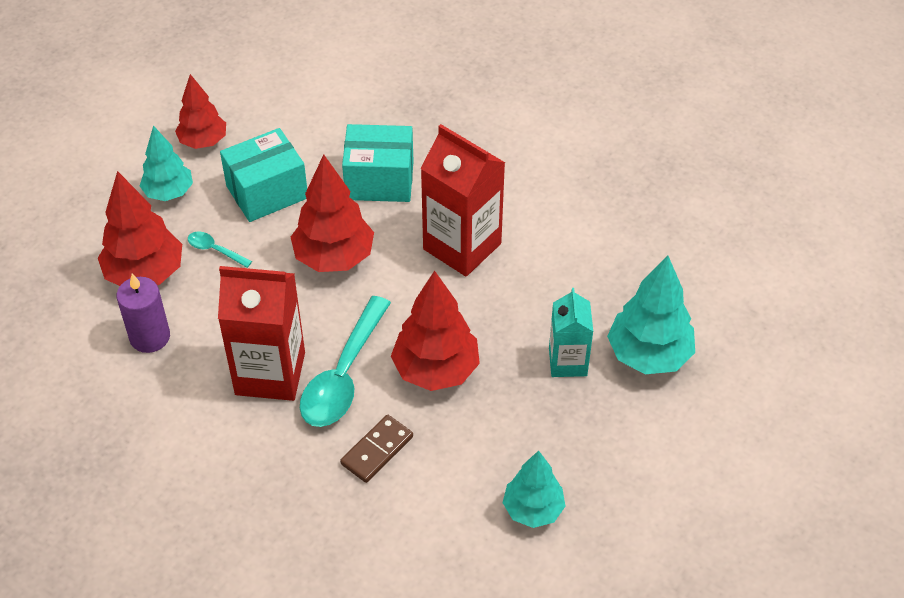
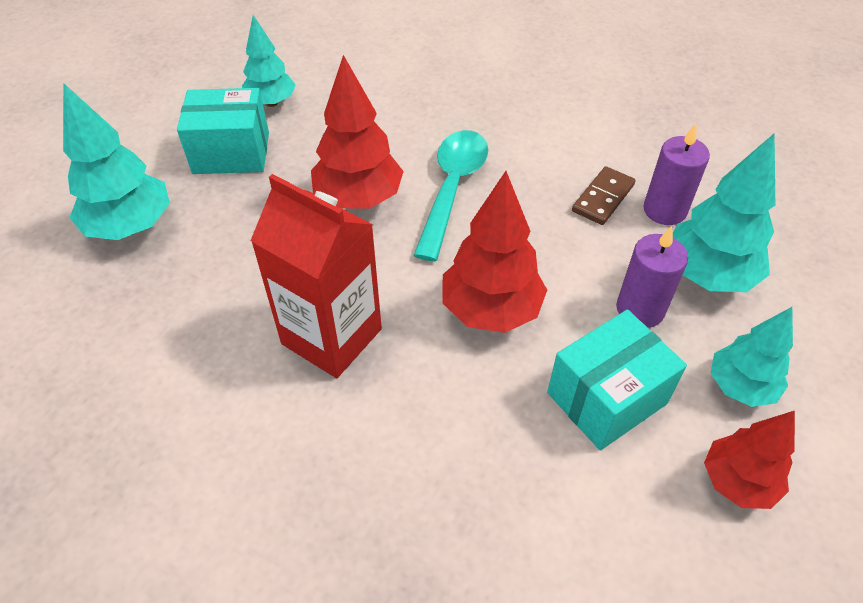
camera: 175 degrees right, 0 degrees up
(145, 274) = (708, 275): red tree -> turquoise tree
(215, 250) = (640, 309): turquoise spoon -> purple candle
(270, 373) = (526, 186): red carton -> none
(377, 450) = (409, 133): brown domino -> brown domino (603, 198)
(379, 180) = (452, 430): turquoise box -> turquoise box (231, 153)
(567, 362) = (220, 215): turquoise carton -> none

